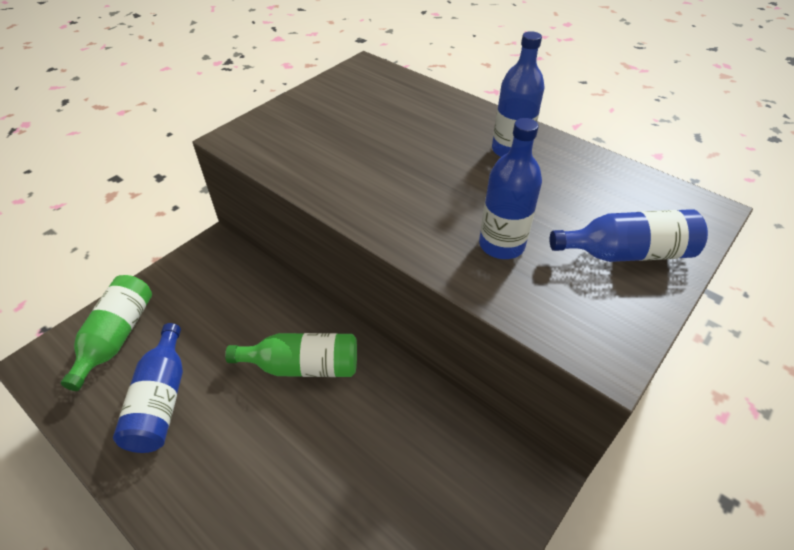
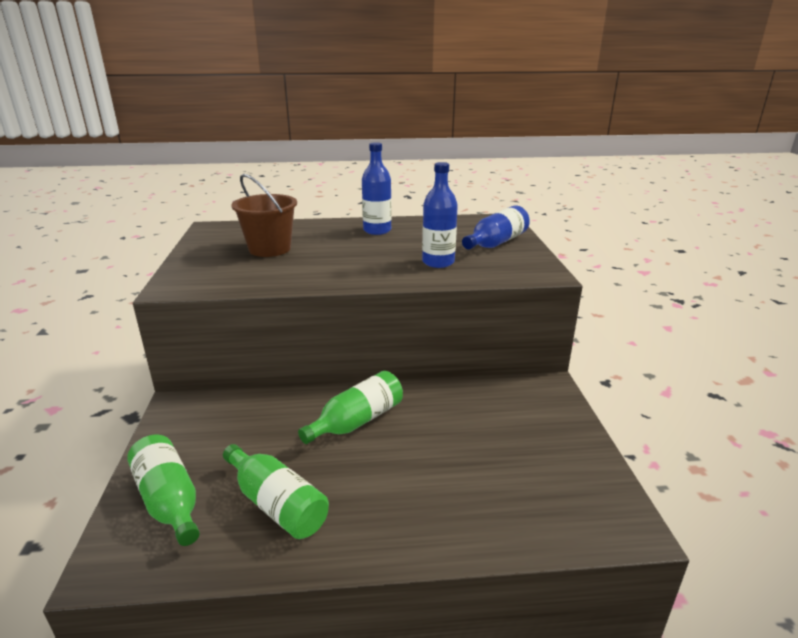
camera: 45 degrees left, 20 degrees down
(161, 400) = (276, 504): blue bottle -> green bottle
(369, 126) = (270, 249): none -> brown bucket

